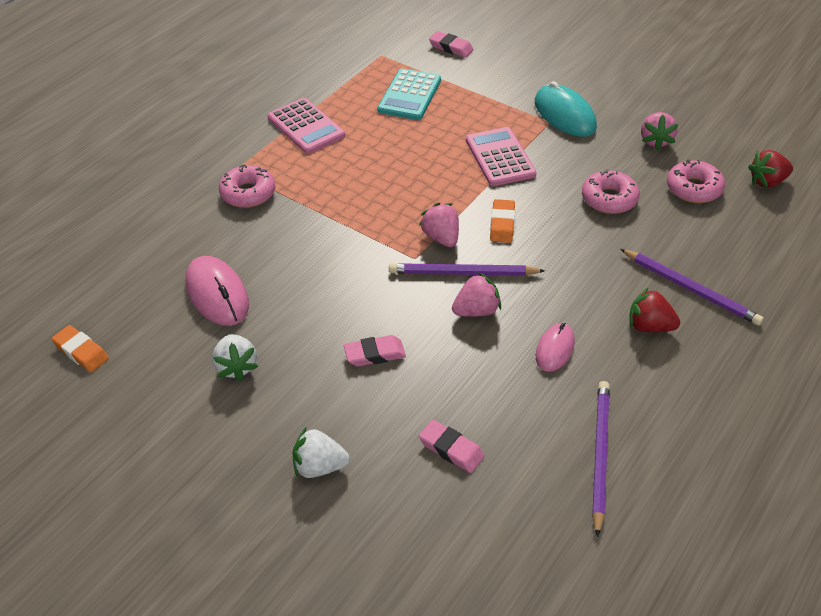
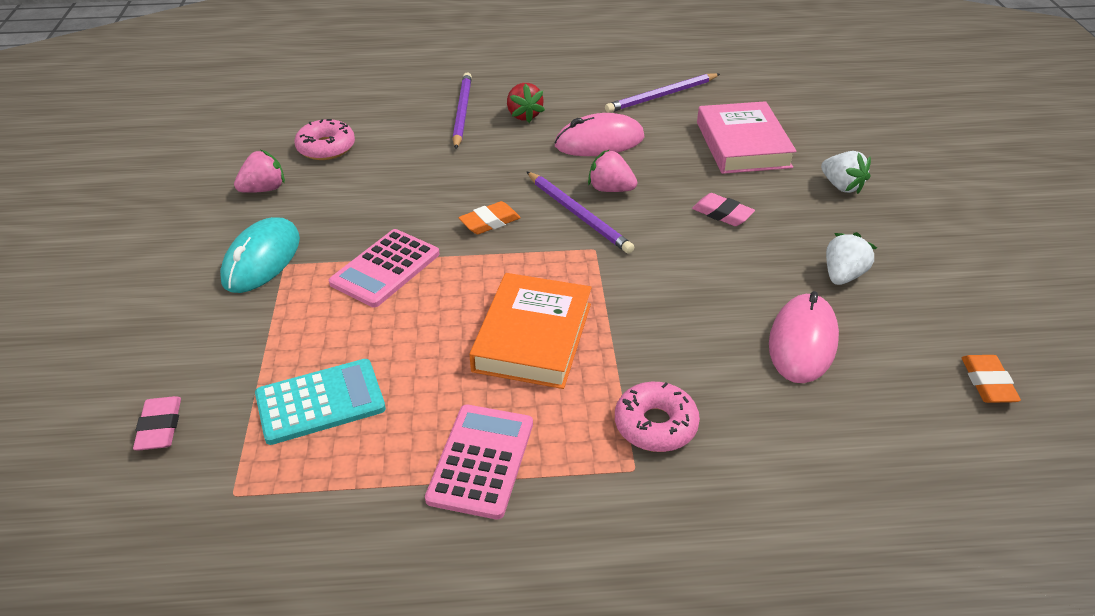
camera: 130 degrees left, 5 degrees down
(366, 185) = (533, 337): none -> orange book
(441, 238) = (550, 247): pink strawberry -> none
(451, 449) = (743, 144): pink eraser -> pink book
(555, 349) = (599, 142): pink mouse -> pink mouse, size x1.63
(609, 199) = (387, 182): pink donut -> none
(767, 182) = (280, 119): red strawberry -> none

